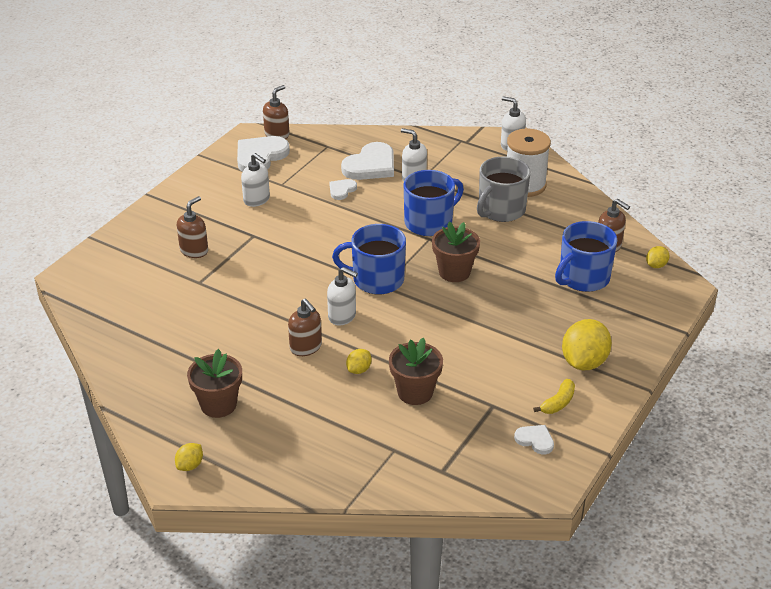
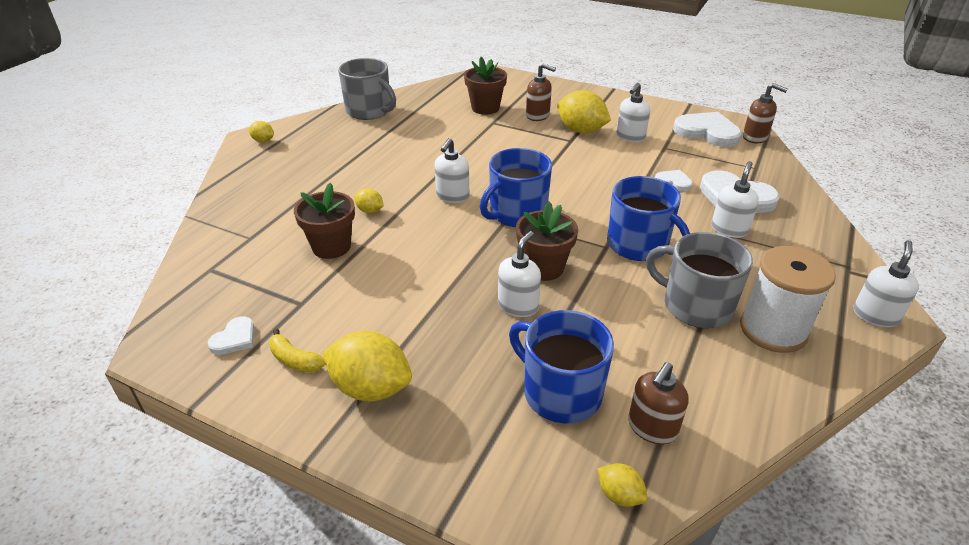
camera: 85 degrees right, 0 degrees up
(138, 377) = (369, 111): none -> grey mug
(218, 405) = (331, 145): brown flower pot -> brown flower pot (485, 108)
(235, 227) = (581, 130): none -> yellow lemon
(306, 347) = (404, 180): brown soap dispenser -> none
(376, 280) = (516, 213): blue mug -> blue mug turned 135 degrees counterclockwise
(498, 289) = (518, 305): none -> white soap dispenser

